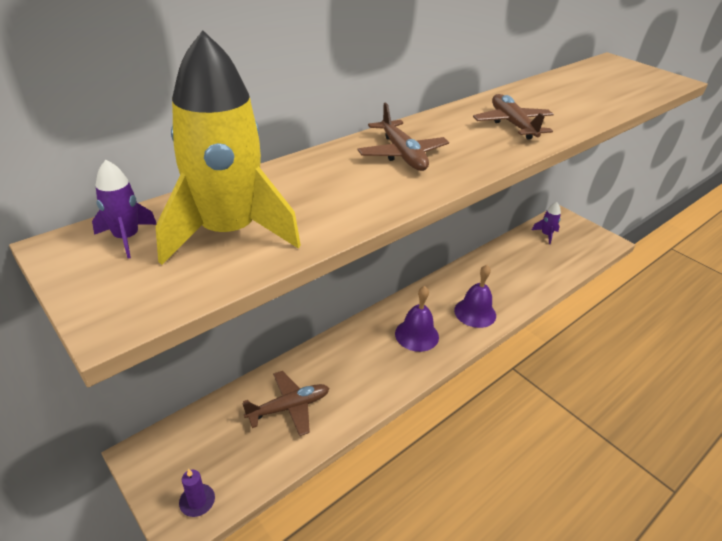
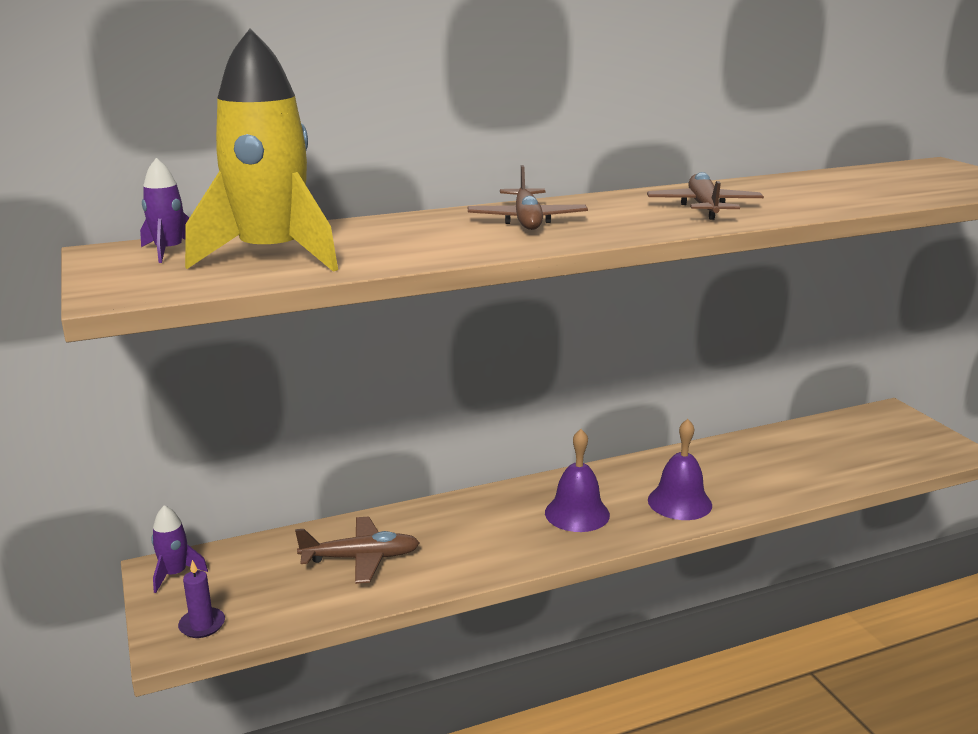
camera: 20 degrees right, 15 degrees down
(546, 235) = (850, 430): purple rocket -> purple rocket (175, 574)

